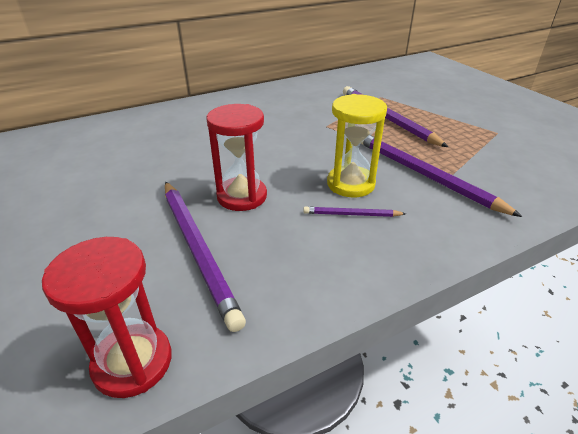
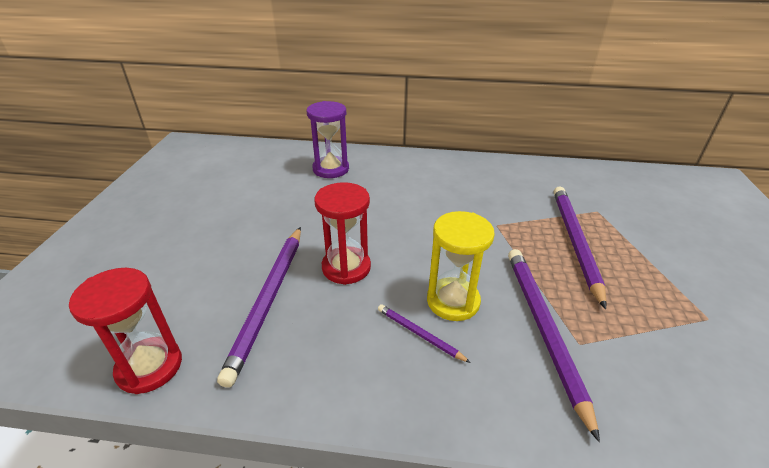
camera: 35 degrees right, 0 degrees up
(139, 131) = (331, 169): none -> purple hourglass

